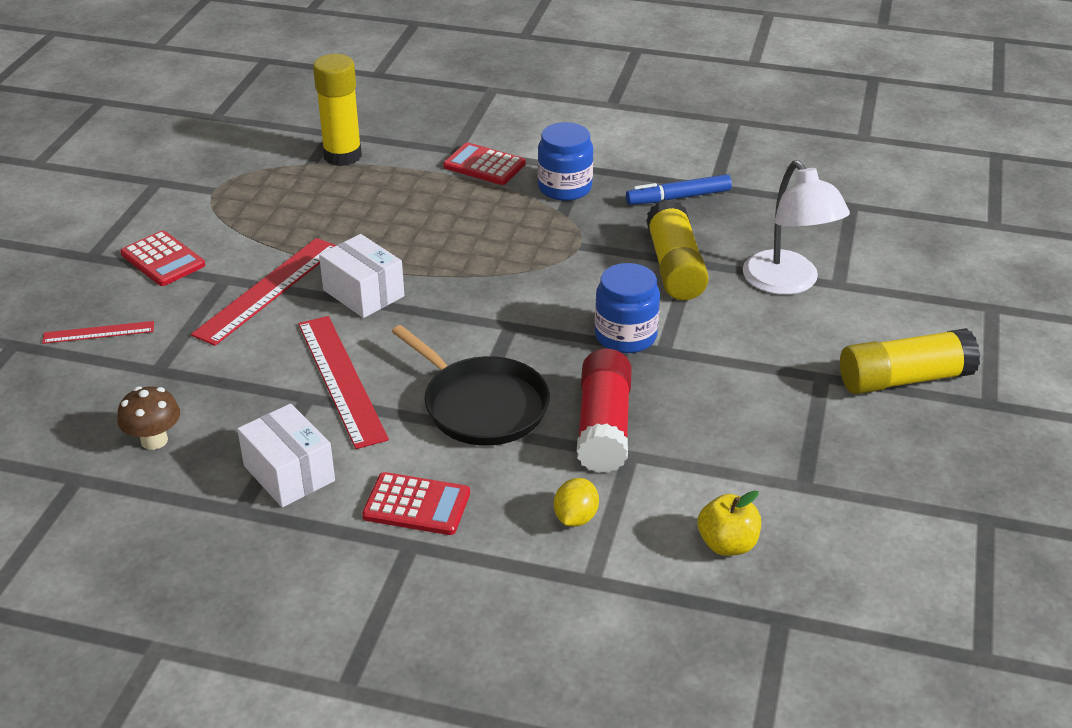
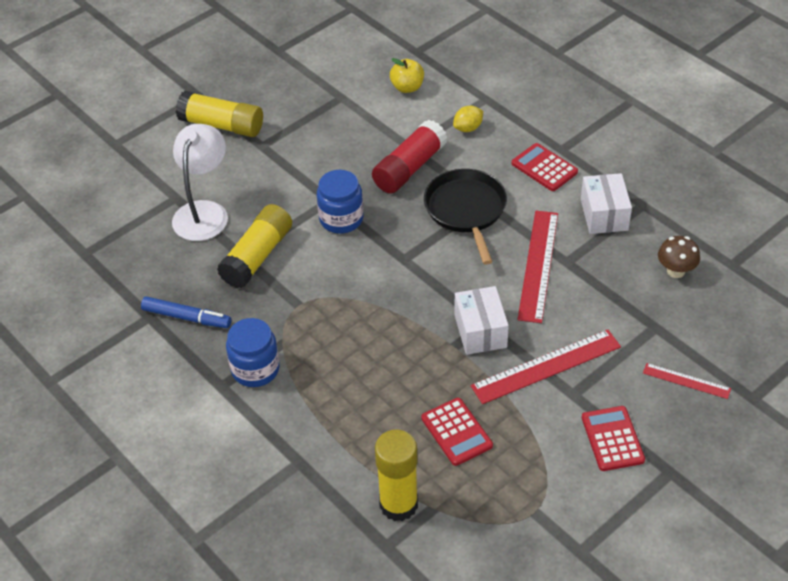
camera: 145 degrees left, 10 degrees up
(484, 165) = (292, 428): red calculator -> red calculator (456, 432)

